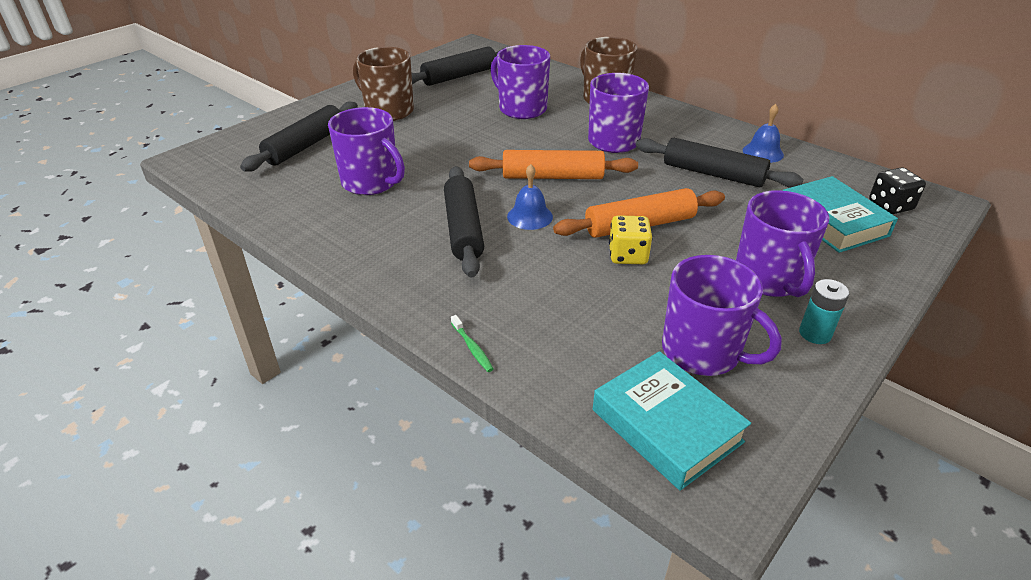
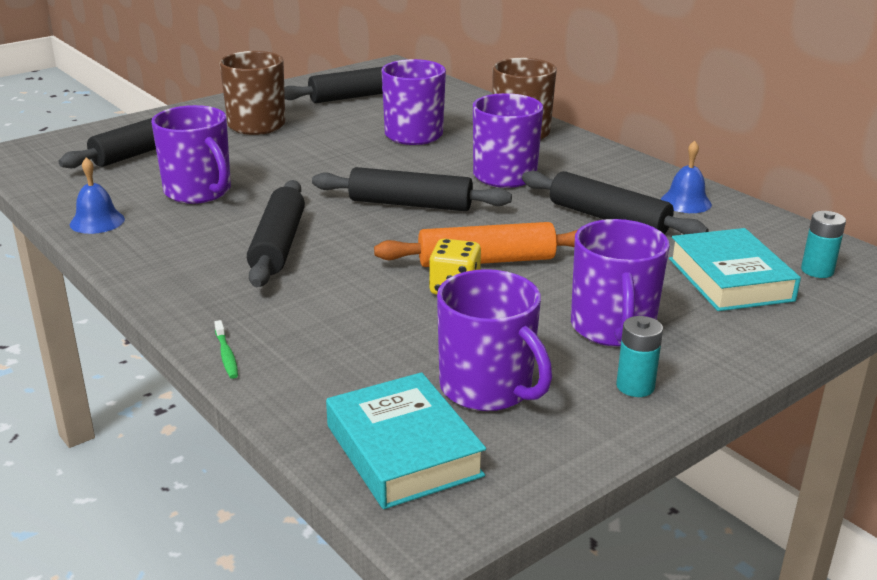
camera: 10 degrees right, 10 degrees down
(530, 216) = (361, 240): blue bell -> blue bell (97, 221)
(553, 176) = (410, 204): orange rolling pin -> black rolling pin
(890, 205) = (817, 270): black dice -> turquoise battery

